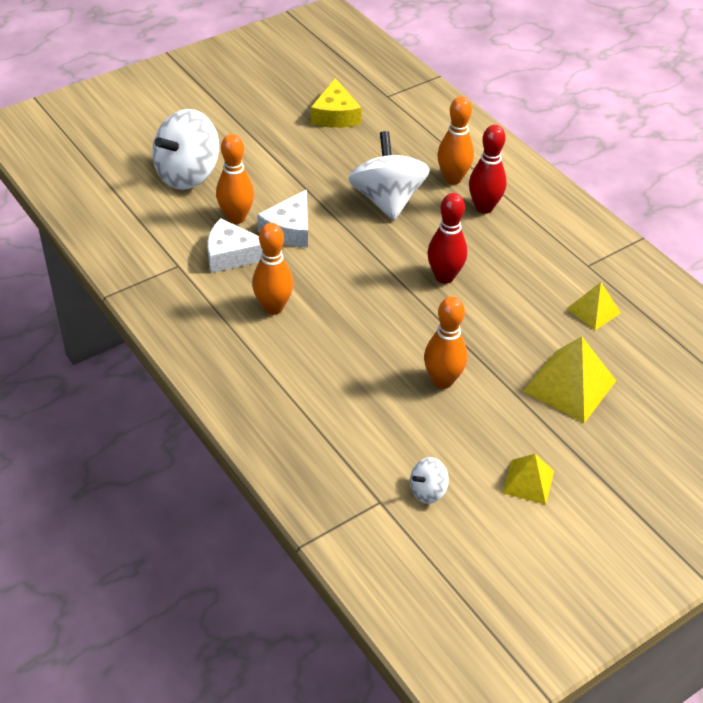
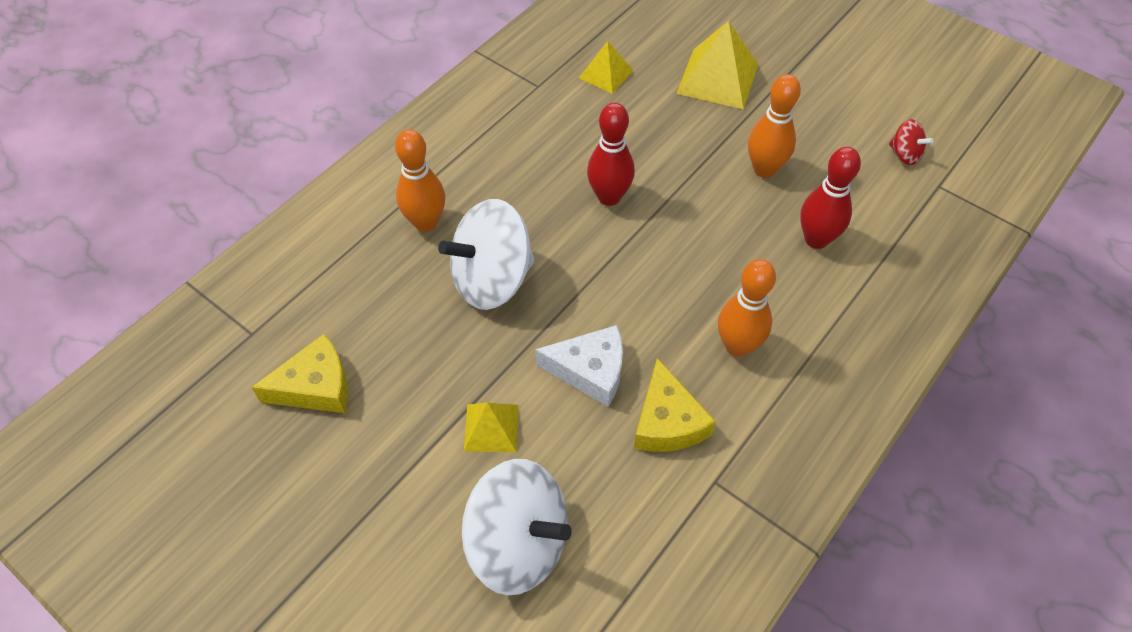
camera: 105 degrees left, 10 degrees up
(232, 255) = (667, 422): white cheese -> yellow cheese
(236, 218) = (591, 442): orange bowling pin -> none
(427, 491) = (904, 154): white spinning top -> red spinning top
(484, 207) = (472, 183): red bowling pin -> red bowling pin (816, 239)
(528, 482) = (848, 90): yellow pyramid -> yellow pyramid (491, 427)

